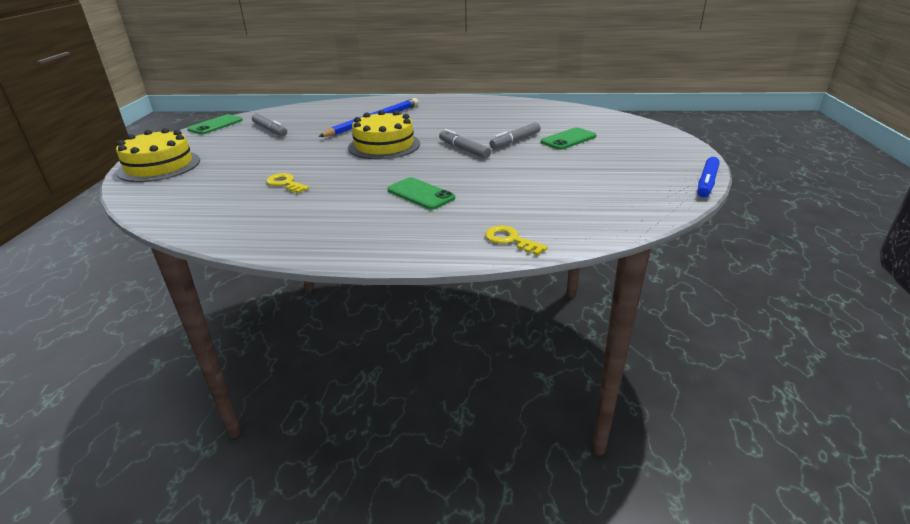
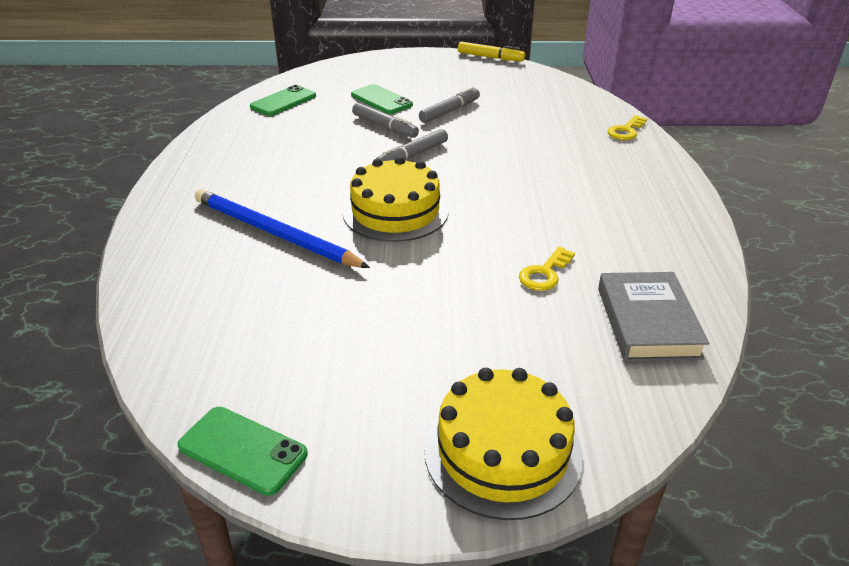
camera: 95 degrees left, 5 degrees up
(209, 210) = (647, 322): none -> grey book
(270, 130) = (299, 347): grey marker -> grey marker (450, 111)
(420, 194) = (549, 175): green phone -> green phone (283, 101)
(706, 183) = (490, 57): blue marker -> yellow marker

